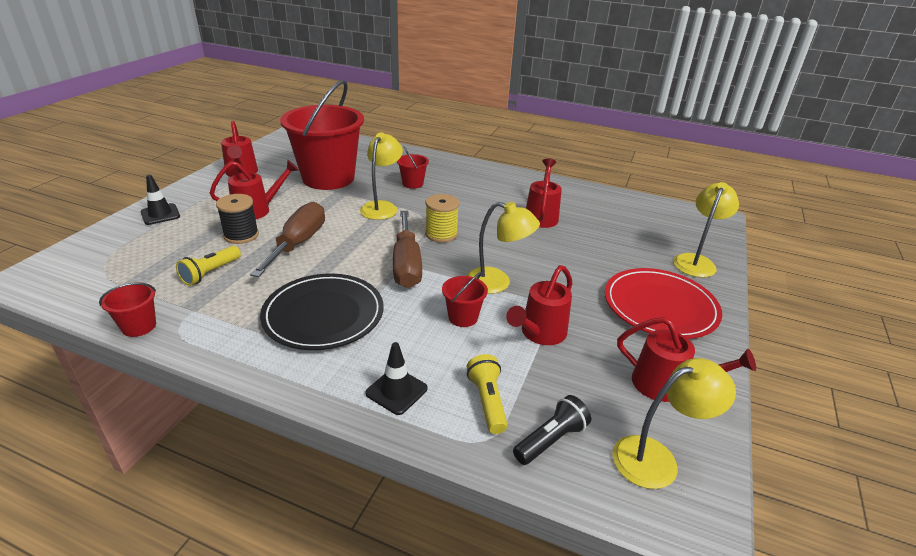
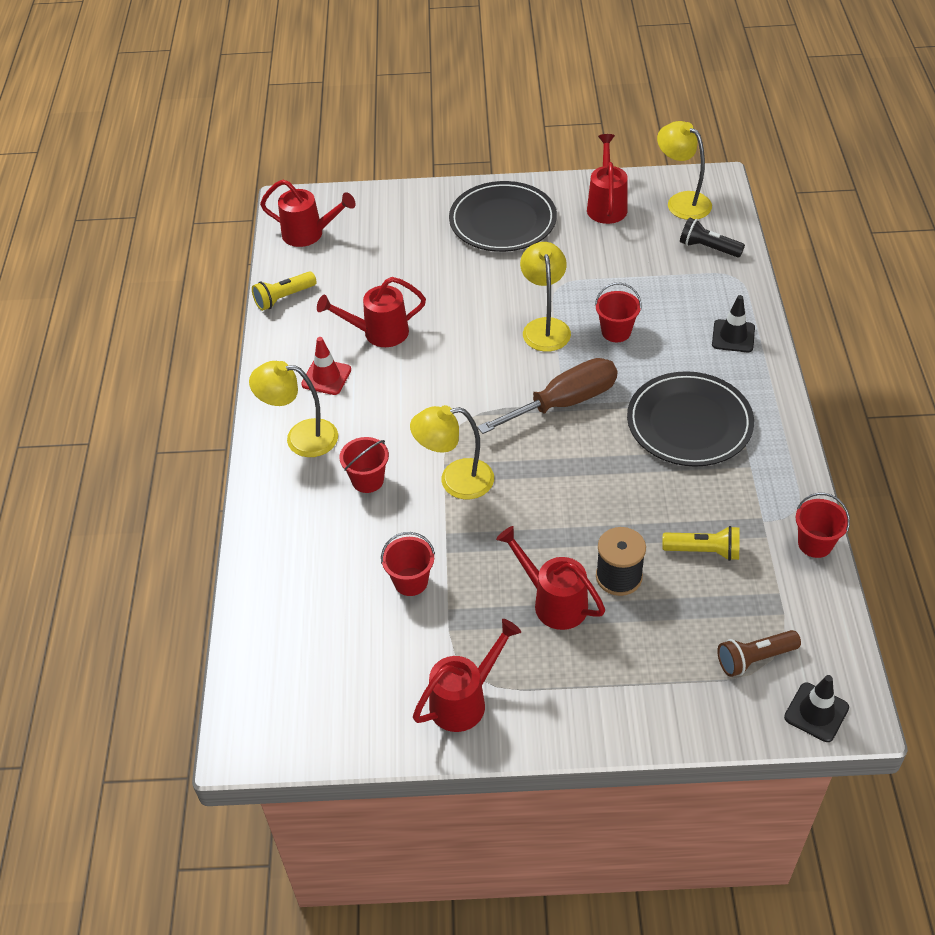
camera: 110 degrees left, 15 degrees up
(115, 260) = (754, 658): none -> brown flashlight
(160, 214) = (640, 702): black traffic cone -> black traffic cone (816, 712)
(298, 243) = (594, 512): brown screwdriver -> none
(328, 178) = (411, 581): red bucket -> red bucket, size x0.40
(441, 234) = (482, 400): yellow spool -> none
(487, 401) = (700, 286): yellow flashlight -> yellow flashlight (284, 298)
(511, 191) = (326, 377): none -> red traffic cone
(540, 333) = (599, 280): red watering can -> red watering can (308, 234)
(660, 306) = (502, 221): red plate -> black plate
(696, 261) = (403, 208): yellow lamp -> yellow lamp (301, 437)

